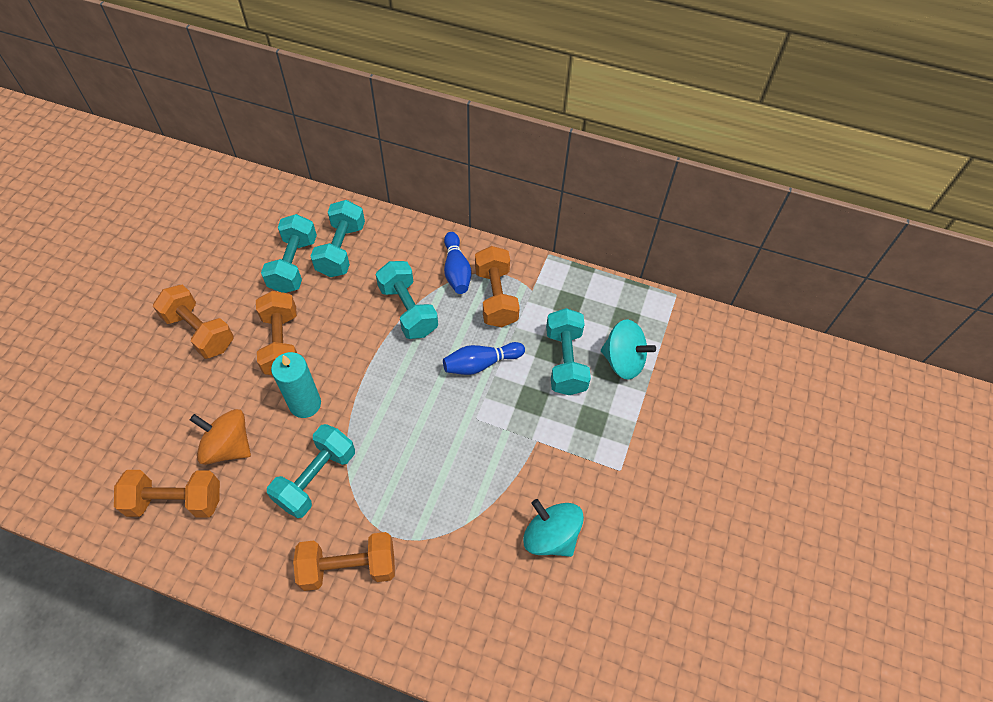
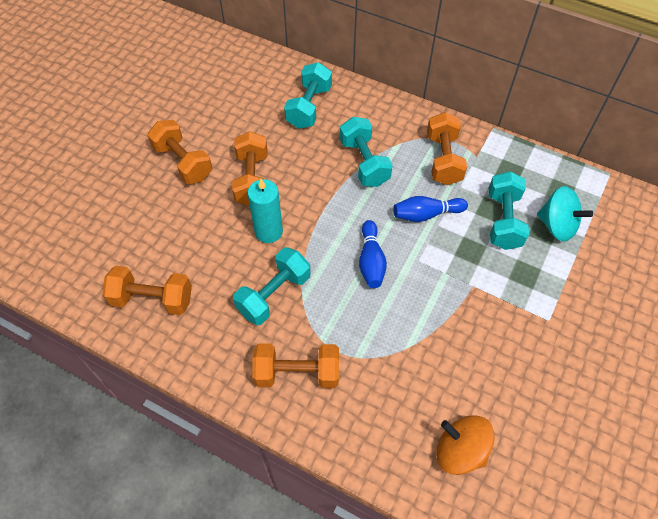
camera: 10 degrees right, 0 degrees up
(228, 446) = (200, 259): orange spinning top -> orange spinning top (460, 451)
(293, 265) = (267, 115): turquoise dumbbell -> none
(456, 270) = (409, 133): blue bowling pin -> blue bowling pin (371, 261)
(551, 536) = (481, 369): turquoise spinning top -> none

